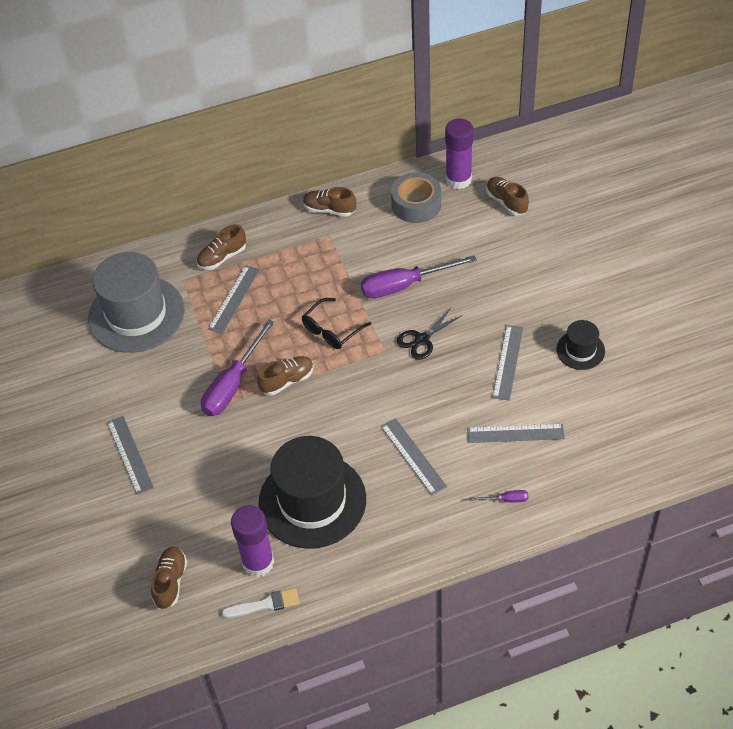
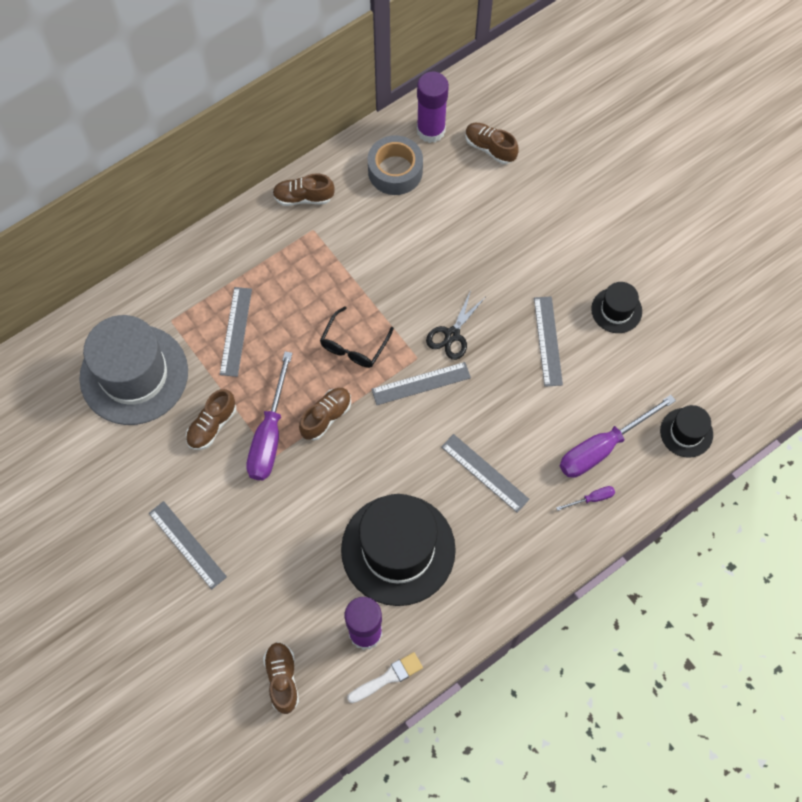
camera: 20 degrees left, 15 degrees up
(222, 257) = (205, 282): brown shoe -> brown shoe (212, 425)
(404, 285) = (413, 273): purple screwdriver -> purple screwdriver (602, 447)
(515, 433) = (579, 421): grey ruler -> grey ruler (421, 383)
(615, 464) = (686, 432): none -> black hat

